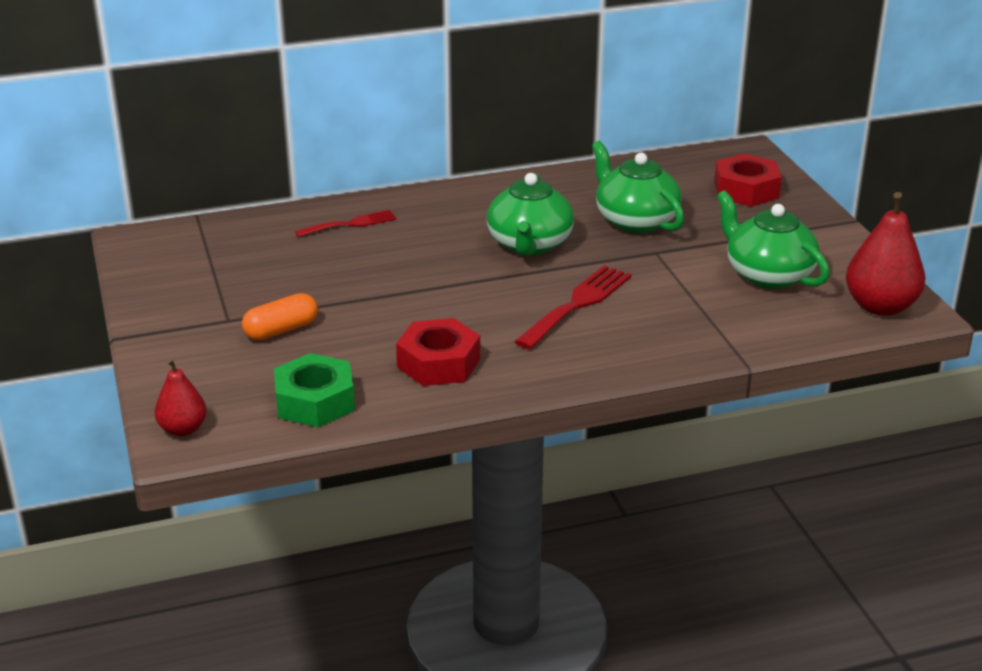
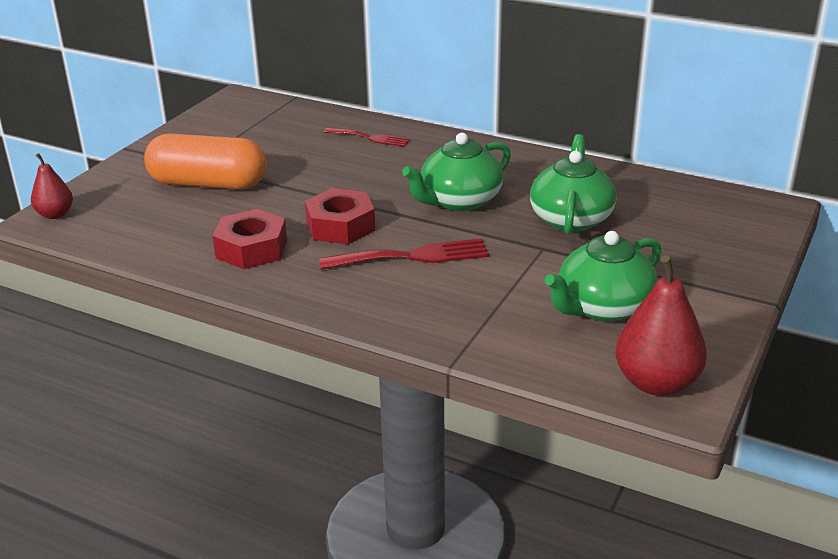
camera: 45 degrees right, 0 degrees up
(281, 330) = (208, 184): orange capsule -> orange capsule, size x1.86
(315, 401) = (143, 235): green nut -> none
(746, 190) = (712, 235): red nut -> red nut (340, 226)
(767, 274) = (603, 307): green teapot -> green teapot turned 135 degrees counterclockwise

